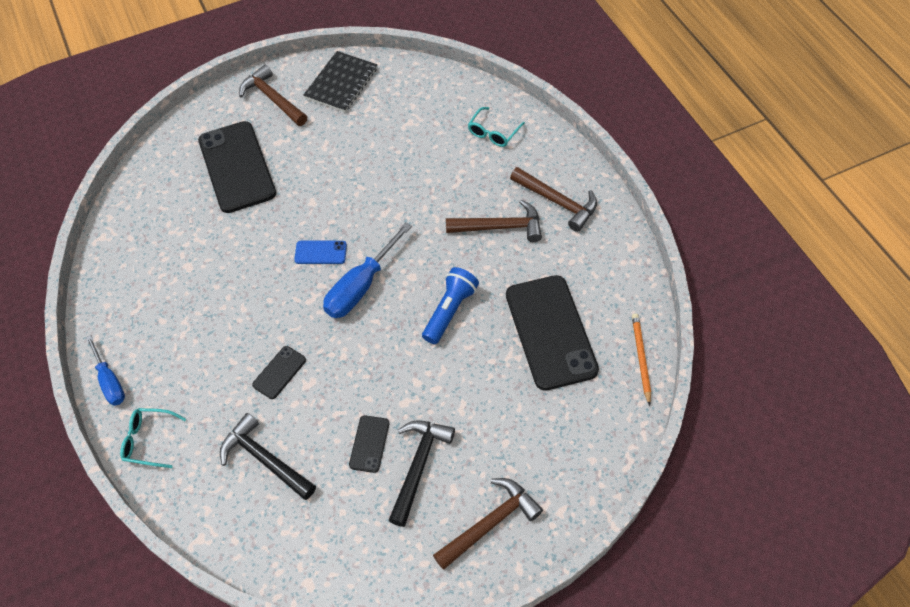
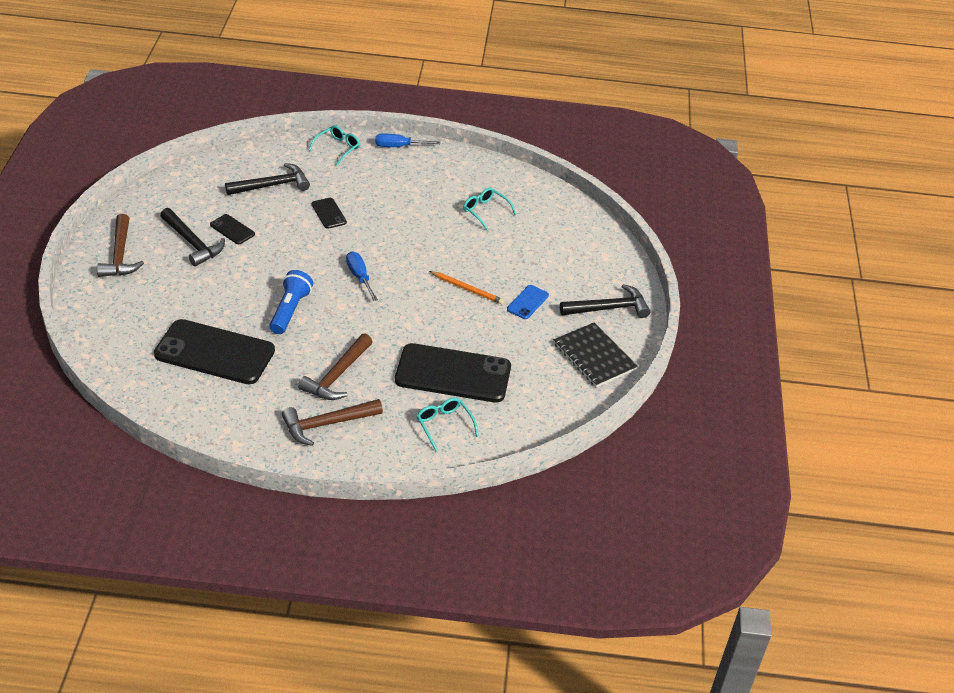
camera: 115 degrees right, 15 degrees down
(187, 244) = (485, 211): none -> turquoise glasses
(237, 167) = (543, 261): black phone -> black phone (453, 374)
(273, 99) = (609, 308): brown hammer -> black hammer
(320, 252) = (412, 270): blue phone -> blue phone (527, 302)
(361, 286) = (360, 277): blue screwdriver -> blue screwdriver, size x0.64
(450, 311) = (290, 310): blue flashlight -> blue flashlight turned 135 degrees counterclockwise
(640, 358) = (139, 388): orange pencil -> orange pencil (467, 289)

